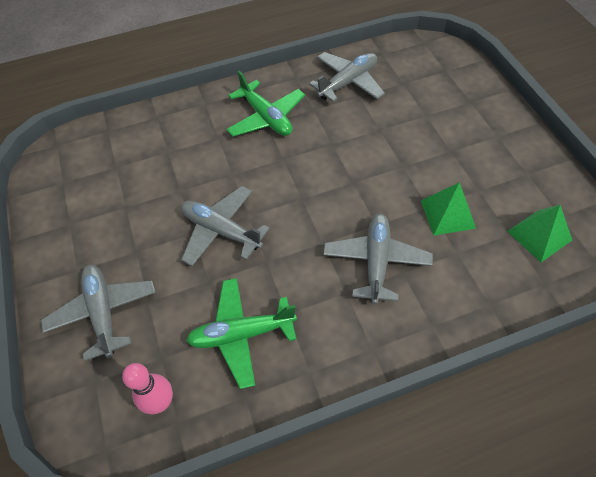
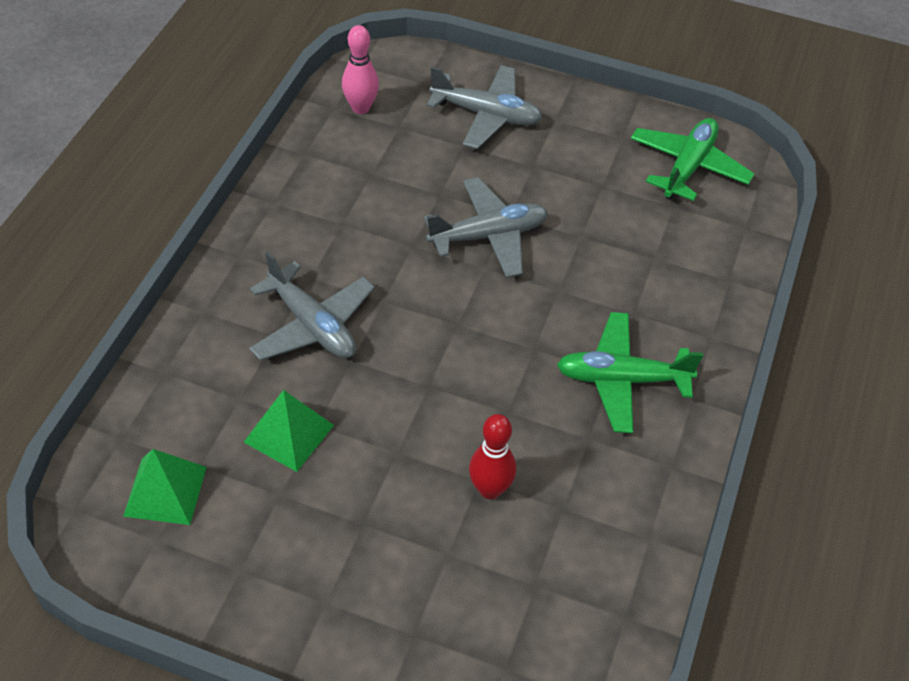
camera: 125 degrees right, 5 degrees down
(242, 334) = (359, 183): green plane -> green plane (688, 167)
(348, 82) = (602, 518): grey plane -> none
(379, 122) = (490, 489): none -> red bowling pin

